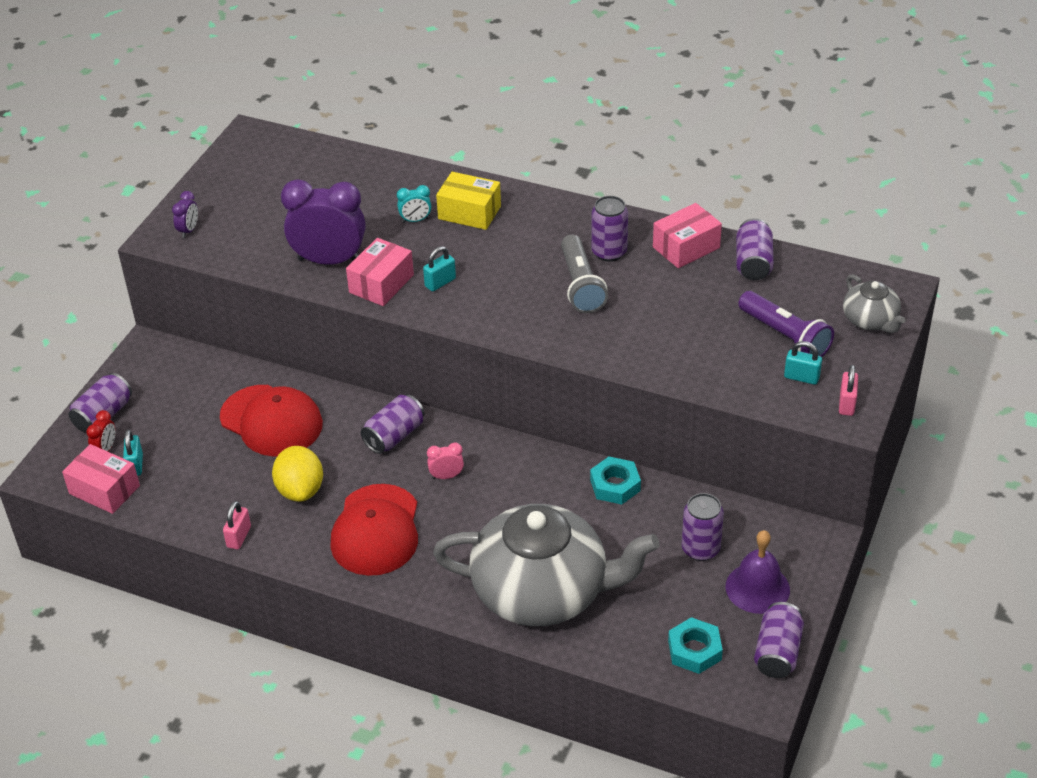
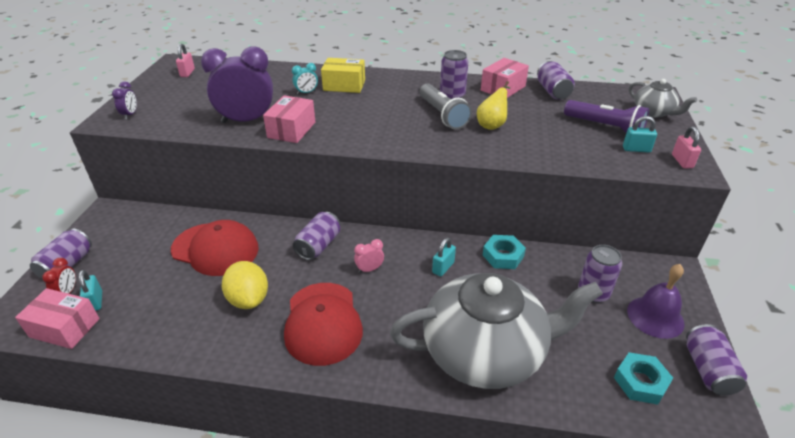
camera: 15 degrees left, 5 degrees down
(239, 537) = (197, 350): pink padlock -> pink padlock (187, 73)
(440, 282) = (337, 124): turquoise padlock -> turquoise padlock (443, 267)
(638, 311) = (492, 124): none -> yellow pear

